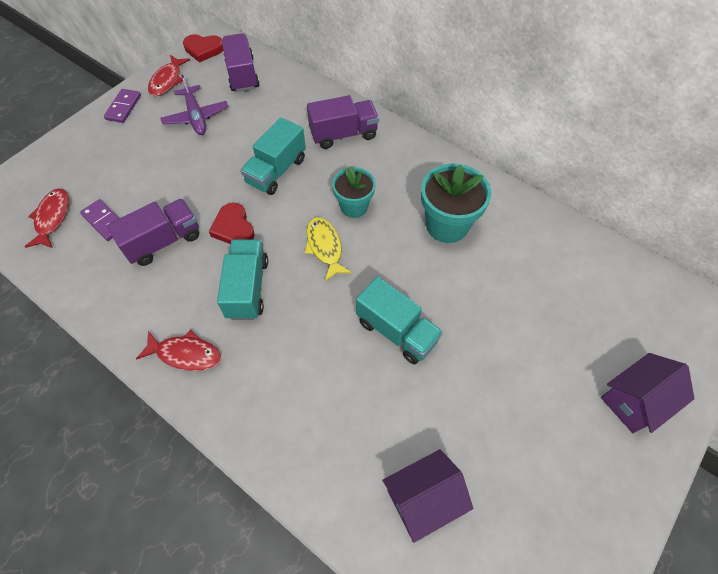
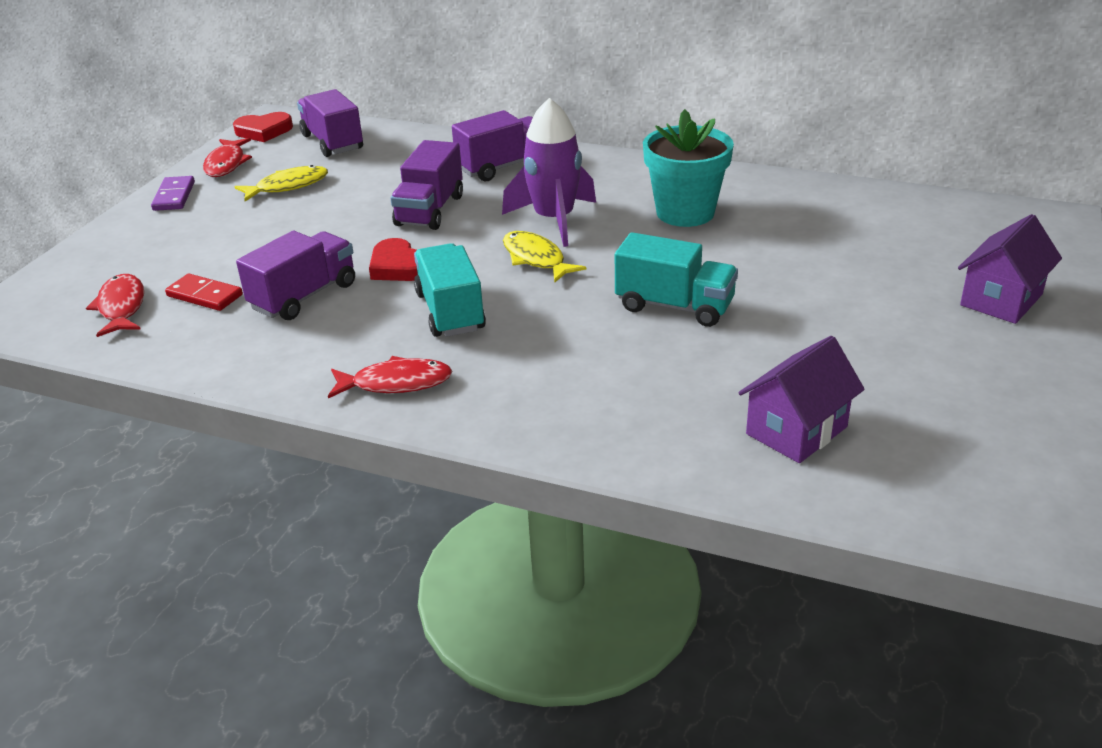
camera: 15 degrees left, 25 degrees down
(105, 221) = (205, 295): purple domino -> red domino
(196, 117) = (287, 186): purple plane -> yellow fish
(276, 171) = (430, 210): turquoise truck -> purple truck
(354, 207) = (554, 220): turquoise flower pot -> purple rocket

